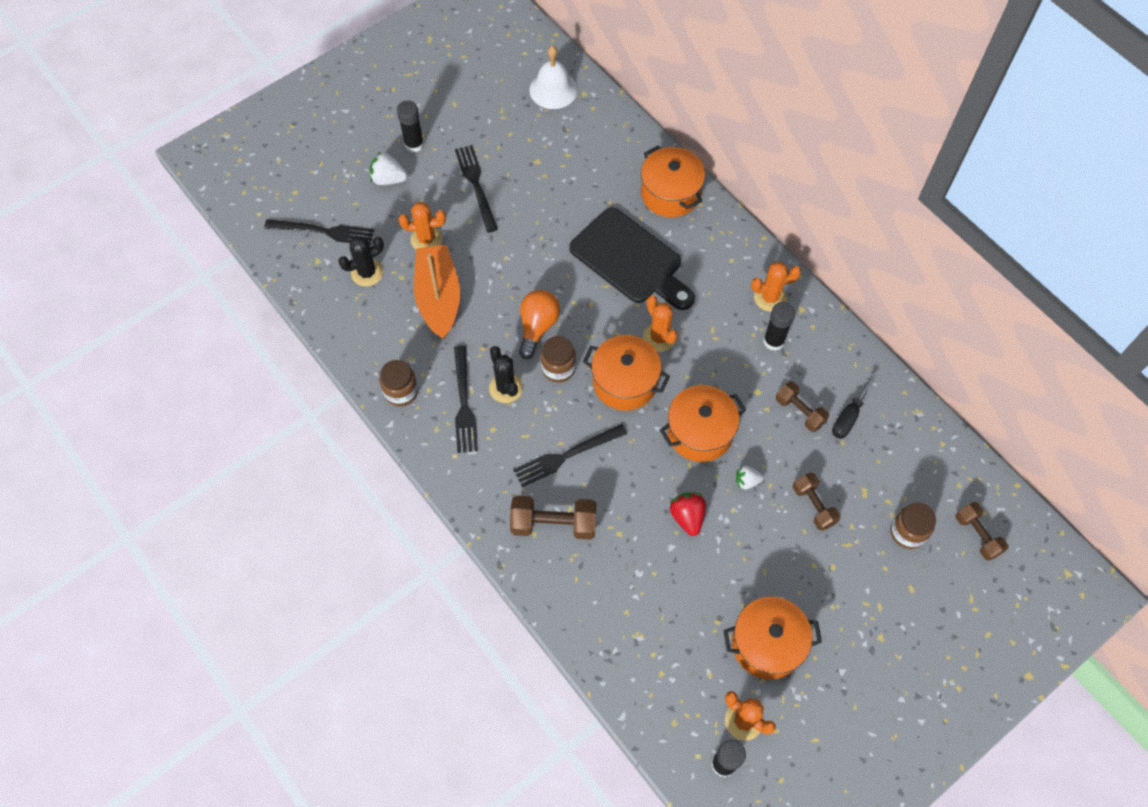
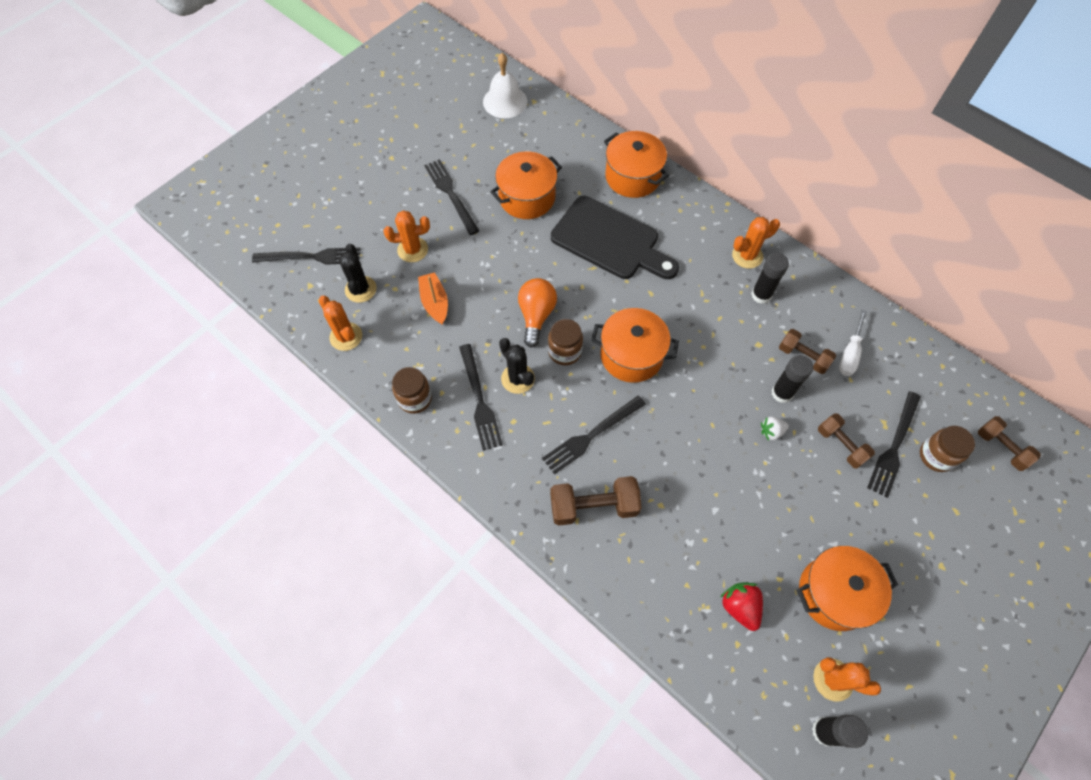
camera: 10 degrees left, 0 degrees up
(367, 273) = (360, 289): black cactus -> black cactus turned 60 degrees counterclockwise
(388, 179) = (366, 200): white strawberry -> none
(414, 144) = (385, 166): black glue stick -> black glue stick (782, 393)
(438, 298) = (435, 302): orange boat -> orange boat, size x0.58
(659, 337) = (654, 308): orange cactus -> orange cactus (346, 337)
(687, 517) = (723, 477): red strawberry -> red strawberry (740, 607)
(699, 433) = (714, 392): orange pot -> orange pot (527, 198)
(849, 416) = (849, 353): black screwdriver -> white screwdriver
(867, 516) = (894, 447): none -> black fork

